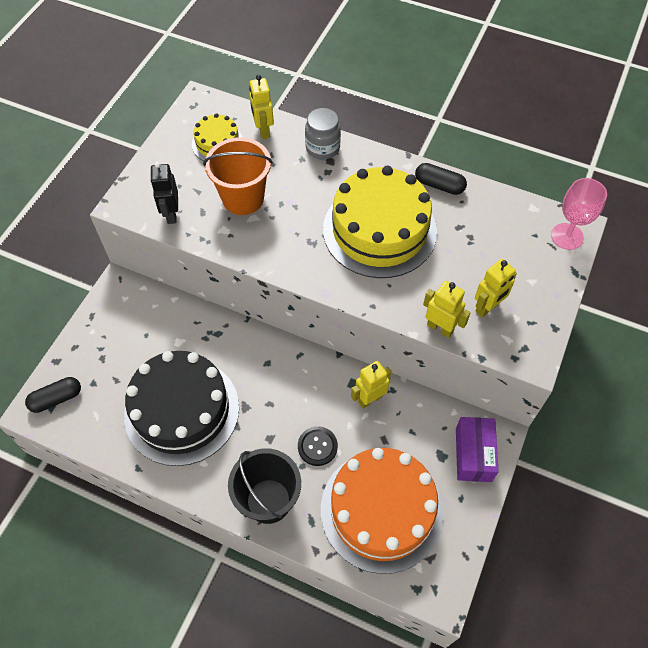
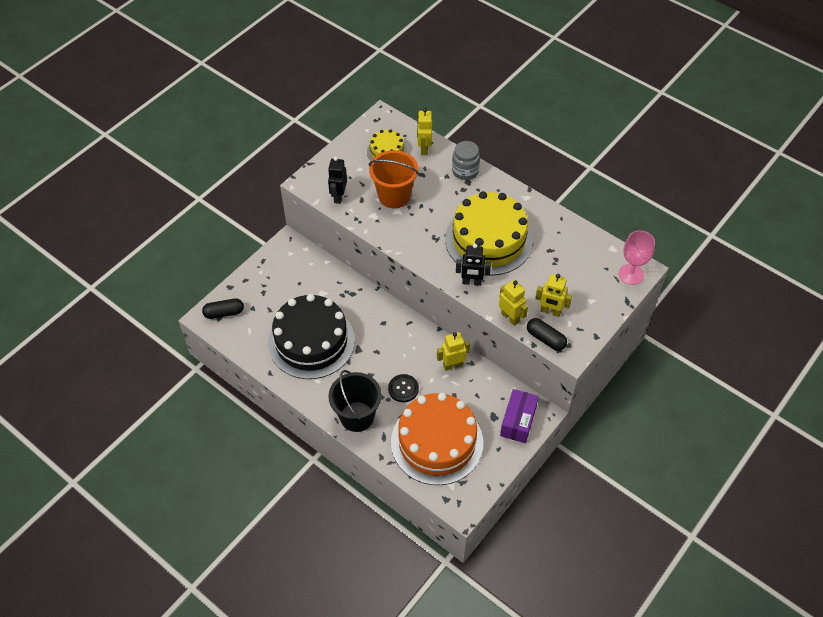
camera: 15 degrees right, 5 degrees down
(376, 291) = (471, 282): none -> black robot
(439, 185) = (545, 217): black capsule -> black capsule (545, 339)
(487, 308) = (550, 311): yellow robot -> yellow robot turned 45 degrees clockwise

